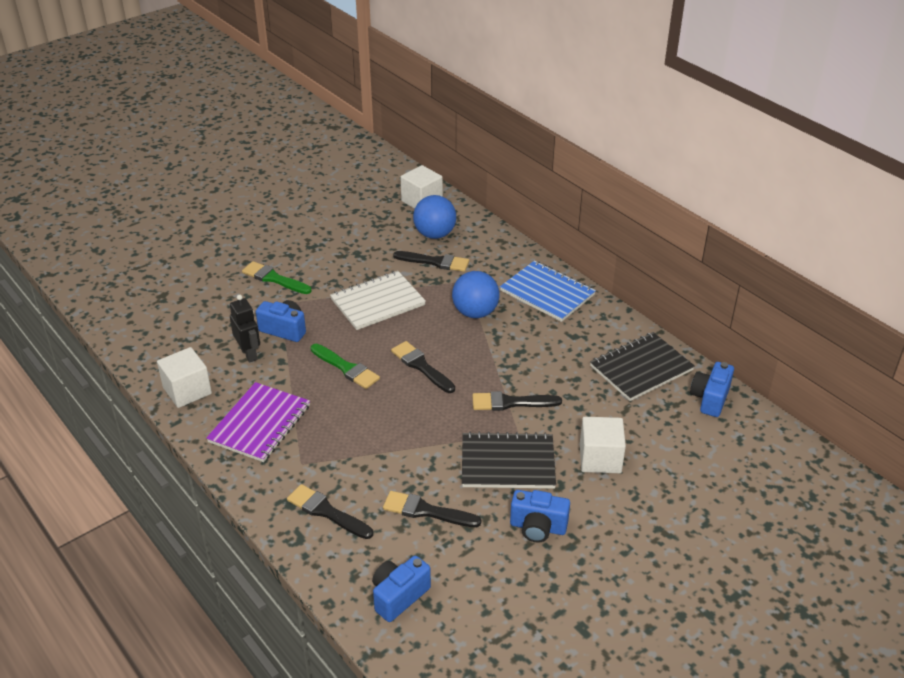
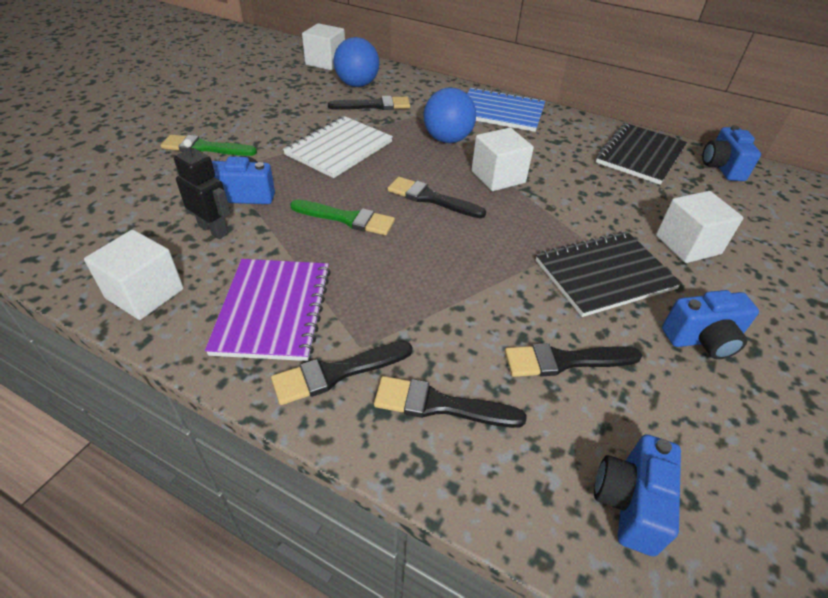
camera: 25 degrees left, 5 degrees up
(491, 360) = (498, 177): none -> white cube
(511, 402) = (552, 212): black brush -> black brush (337, 373)

